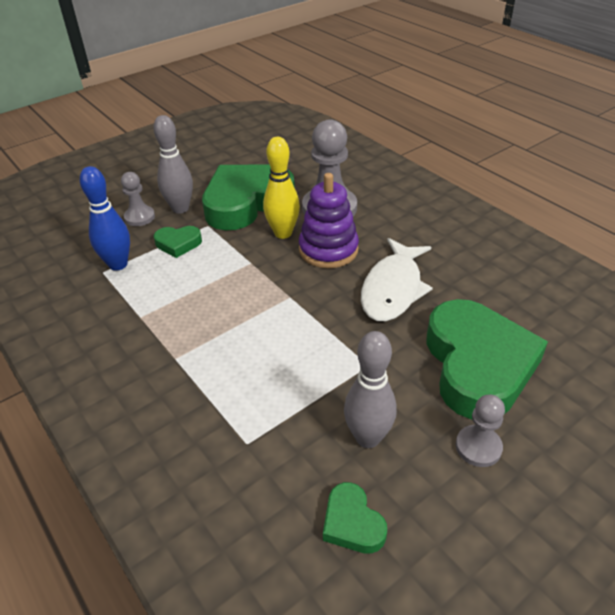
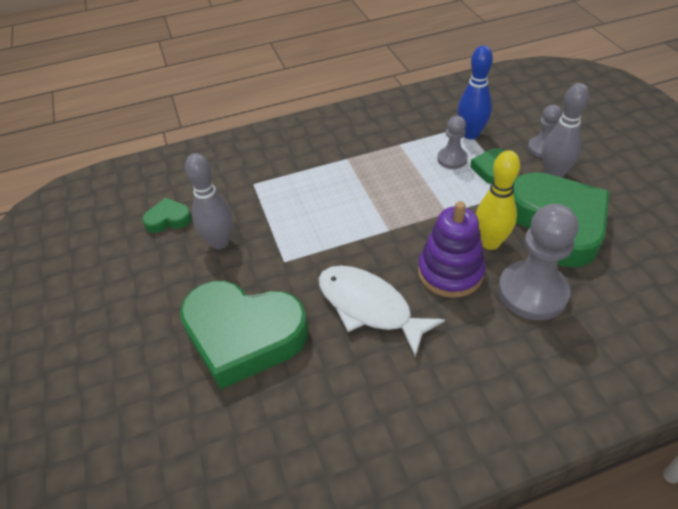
camera: 110 degrees right, 5 degrees up
(478, 447) = (172, 302): grey pawn -> grey pawn (452, 159)

